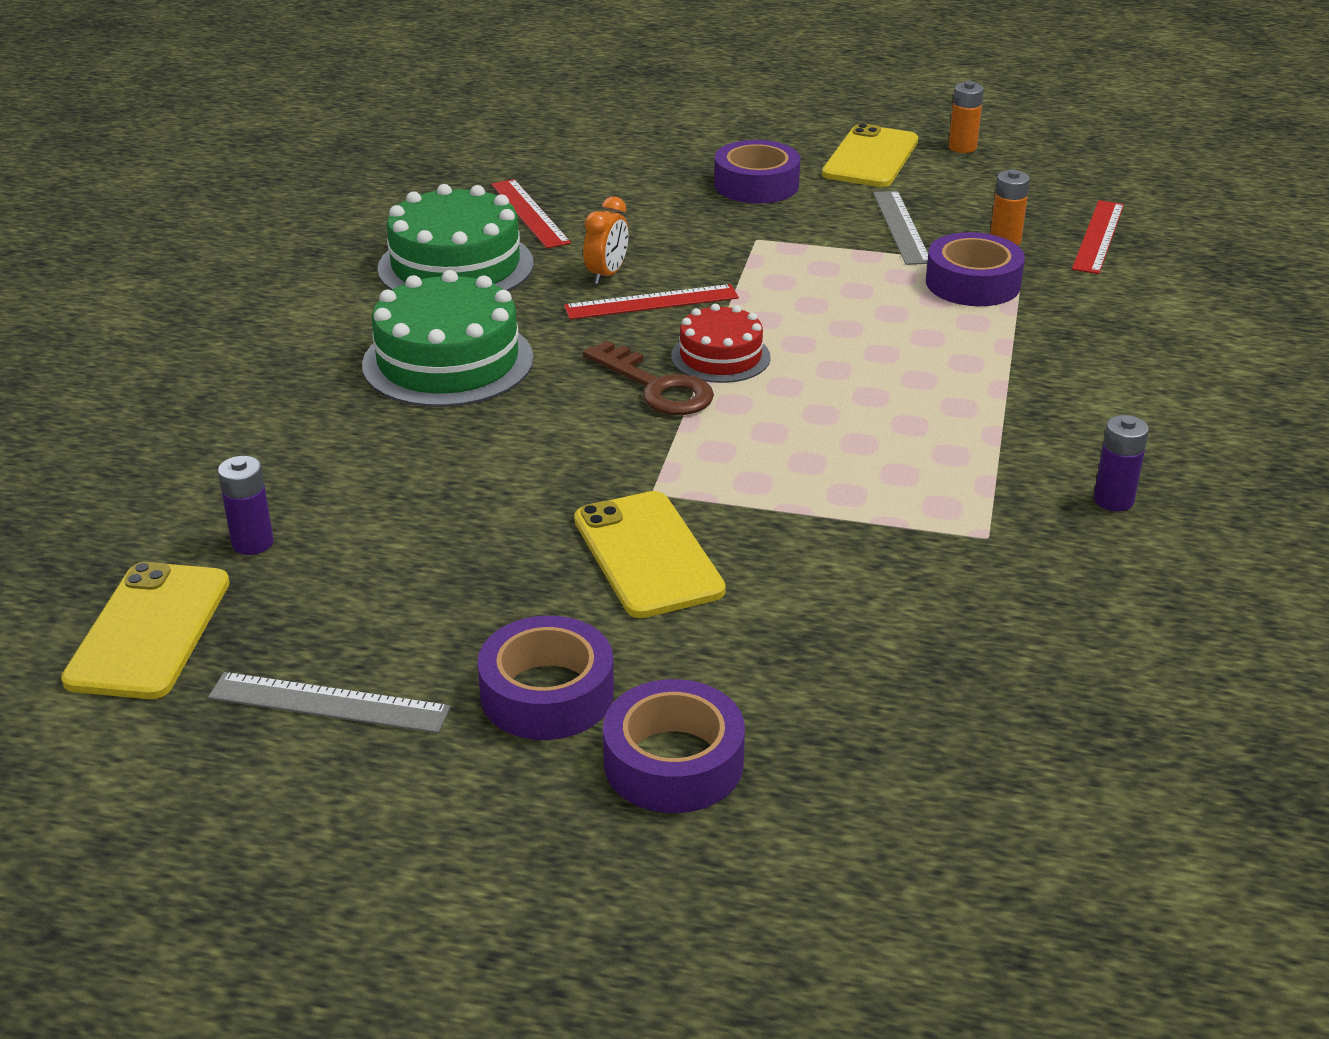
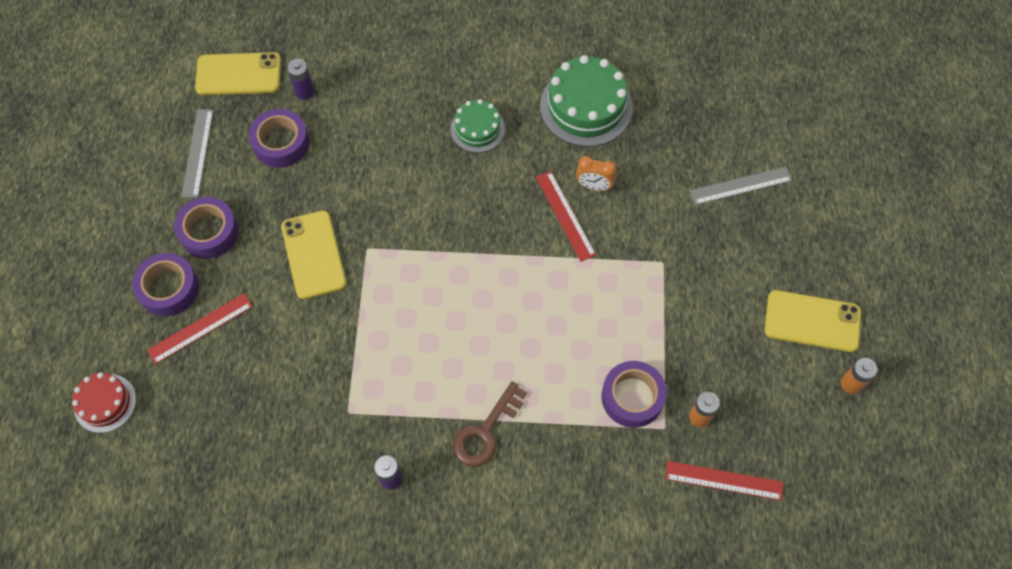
camera: 80 degrees right, 30 degrees up
(448, 361) = (477, 129): green cake -> green cake, size x0.59
(530, 213) = (665, 129): red ruler -> red ruler (200, 328)
(647, 555) = (313, 255): yellow phone -> yellow phone turned 75 degrees counterclockwise
(656, 386) = (470, 233): brown key -> brown key (486, 431)
(720, 356) = (509, 261): red cake -> red cake (105, 403)
(756, 185) = (744, 252): purple tape -> purple tape (281, 143)
(901, 227) = (704, 349): grey ruler -> grey ruler (740, 186)

